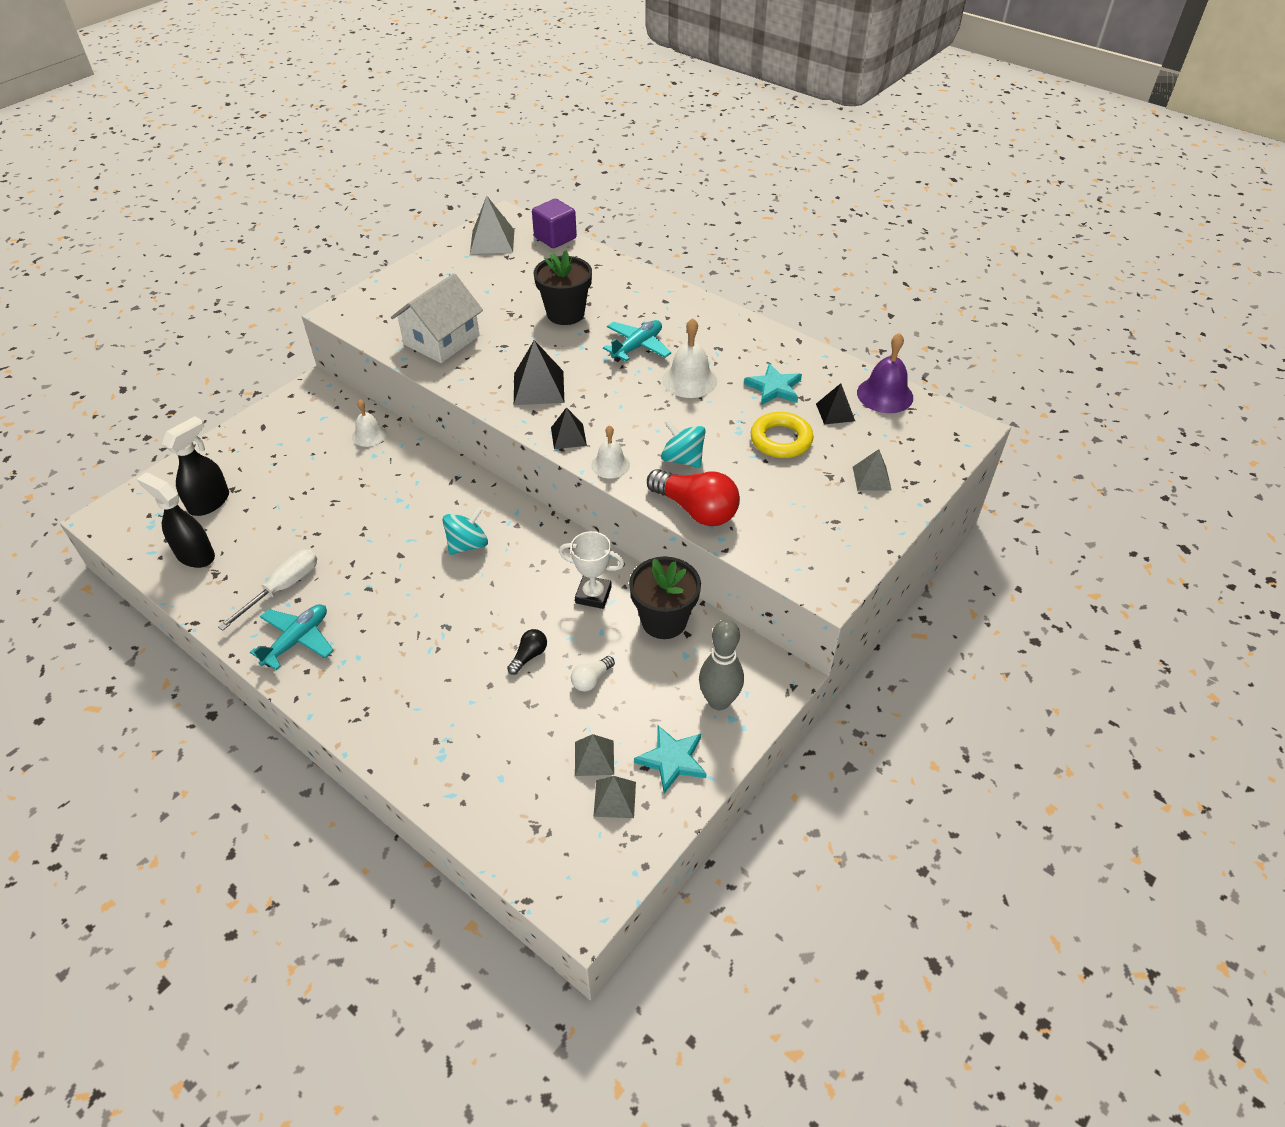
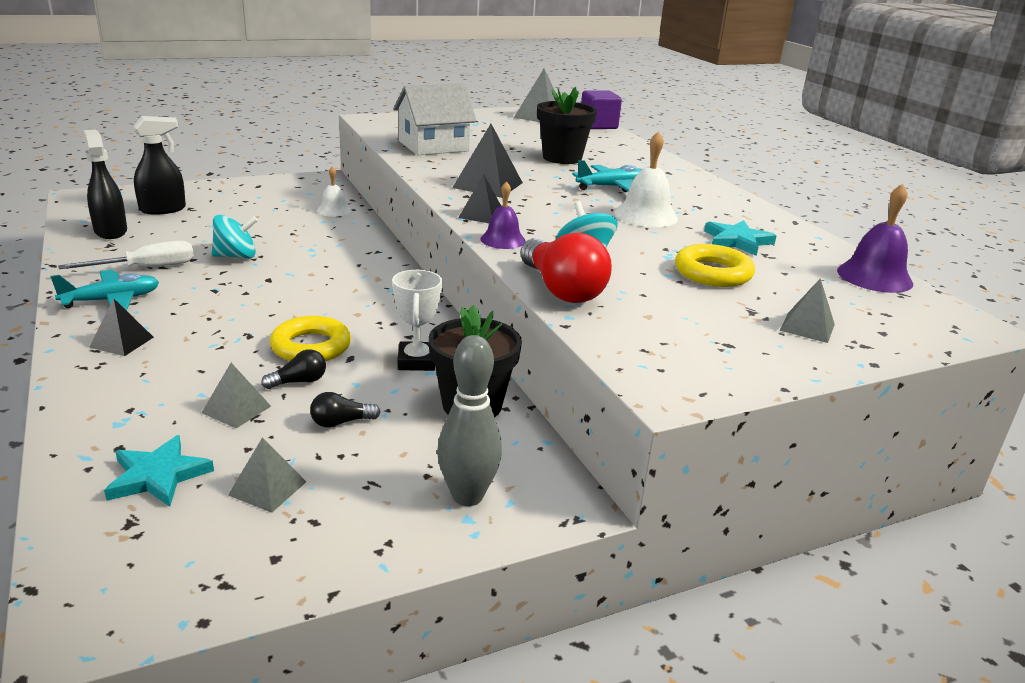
camera: 25 degrees right, 20 degrees down
(467, 544) = (335, 291): turquoise spinning top -> turquoise spinning top (236, 256)
(505, 616) = (311, 347): none -> yellow ring
(591, 679) = (341, 422): white light bulb -> black light bulb
(593, 595) = (416, 361): white trophy -> white trophy turned 45 degrees clockwise
(610, 465) = (503, 240): white bell -> purple bell
(614, 799) = (246, 535): grey pyramid -> grey pyramid (236, 409)
(672, 760) = (354, 528): turquoise star -> turquoise star (158, 476)
(835, 412) = (799, 272): black pyramid -> black pyramid (122, 342)

